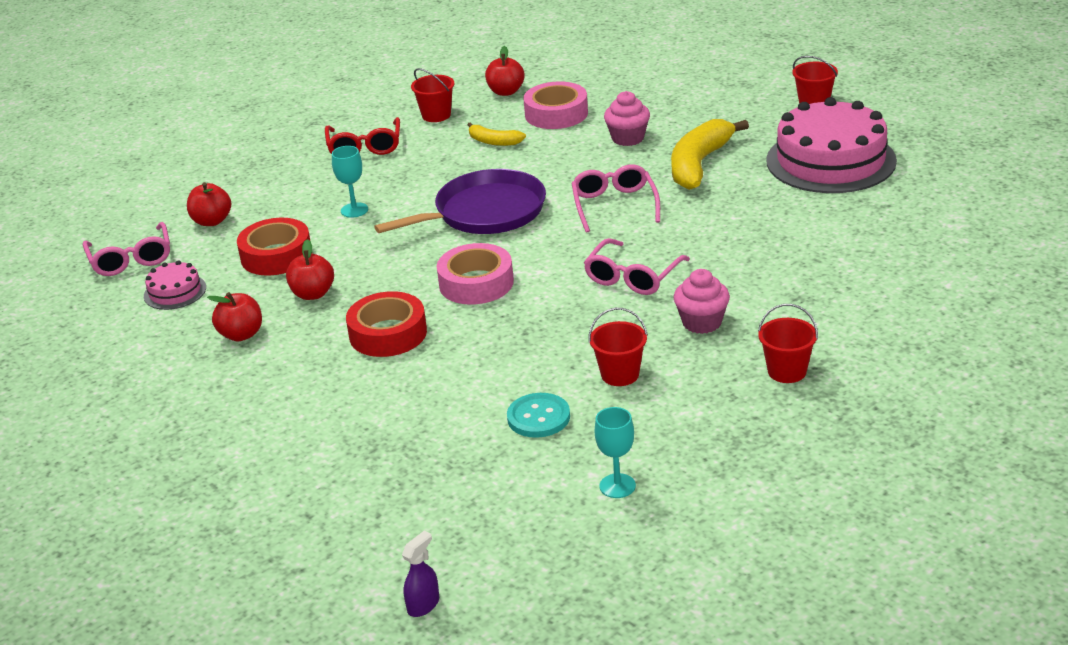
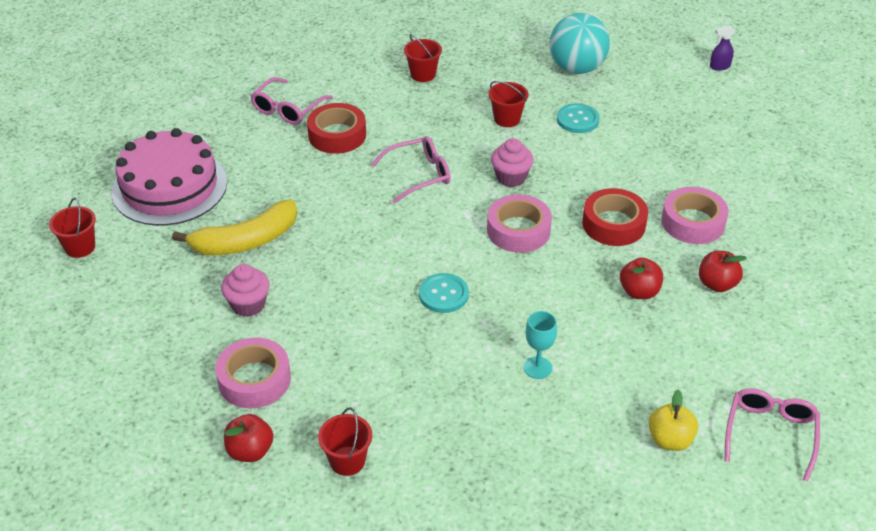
camera: 145 degrees left, 10 degrees up
(175, 292) = (748, 363): pink cake -> none
(212, 221) = (670, 440): red apple -> yellow apple
(276, 255) = (640, 353): red tape -> red tape (337, 135)
(305, 376) = (693, 222): none -> pink tape
(365, 147) = (455, 457): red glasses -> none
(485, 212) = (443, 294): purple pan -> turquoise button
(494, 141) = (345, 378): yellow banana -> none
(614, 205) = (351, 241): pink glasses -> pink glasses (287, 109)
(617, 486) = (576, 68): turquoise goblet -> turquoise ball
(702, 322) = (424, 123): pink cupcake -> pink cupcake (511, 177)

